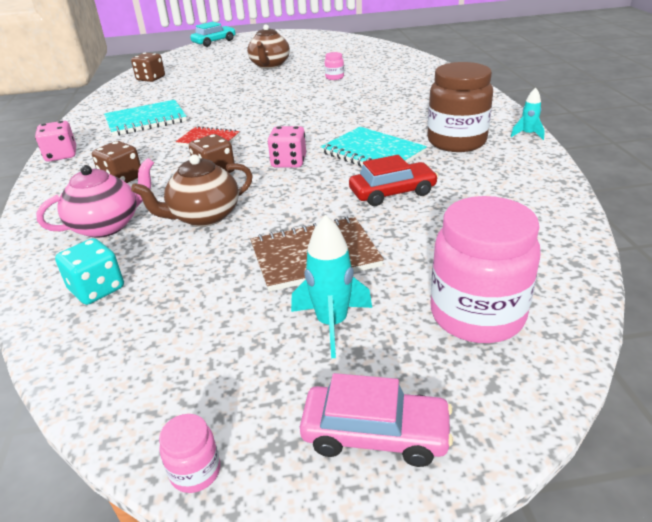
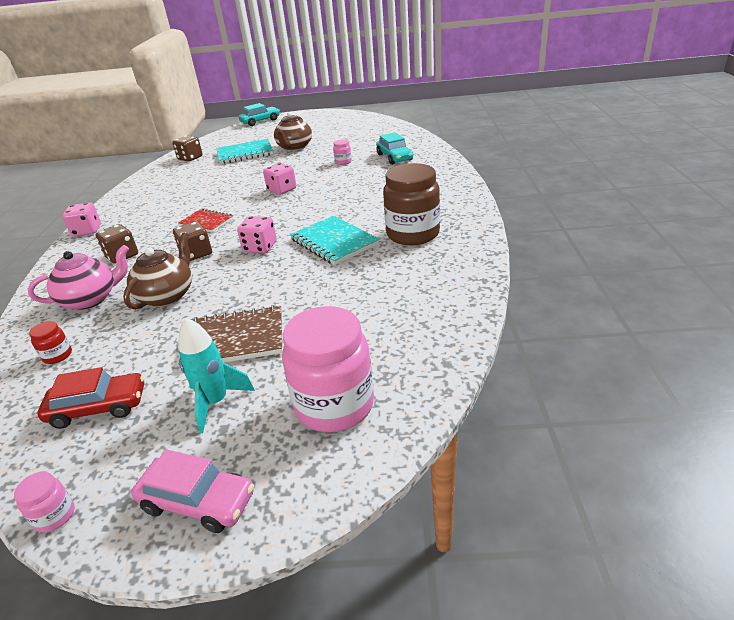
camera: 10 degrees right, 0 degrees up
(97, 289) = (57, 355): turquoise dice -> red jar
(146, 120) = (167, 200): turquoise notebook -> turquoise notebook (245, 153)
(204, 216) = (167, 296): brown teapot -> brown teapot turned 135 degrees clockwise
(280, 106) = (282, 190): none -> pink dice
(389, 71) = (394, 157): none -> turquoise car
(392, 192) = (329, 283): red car -> red car (98, 407)
(527, 134) = (480, 230): turquoise rocket -> none

